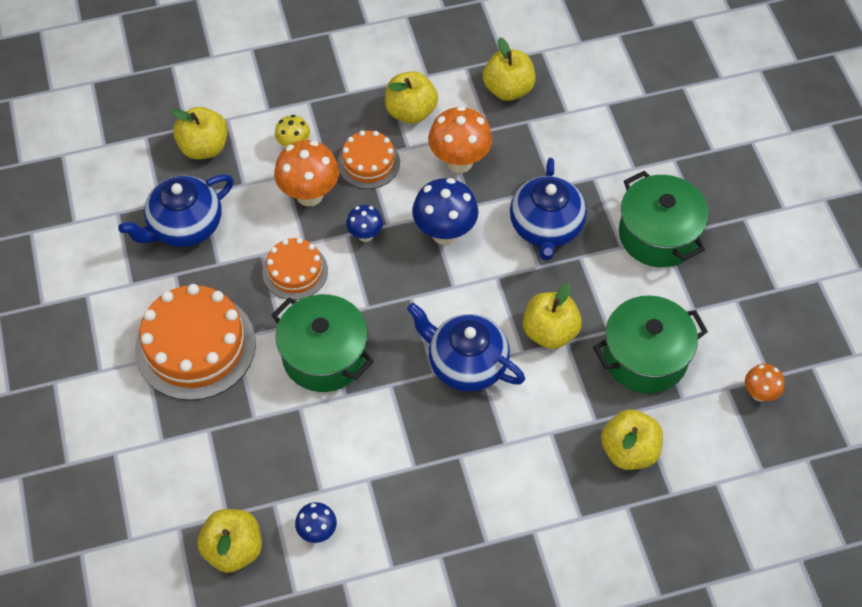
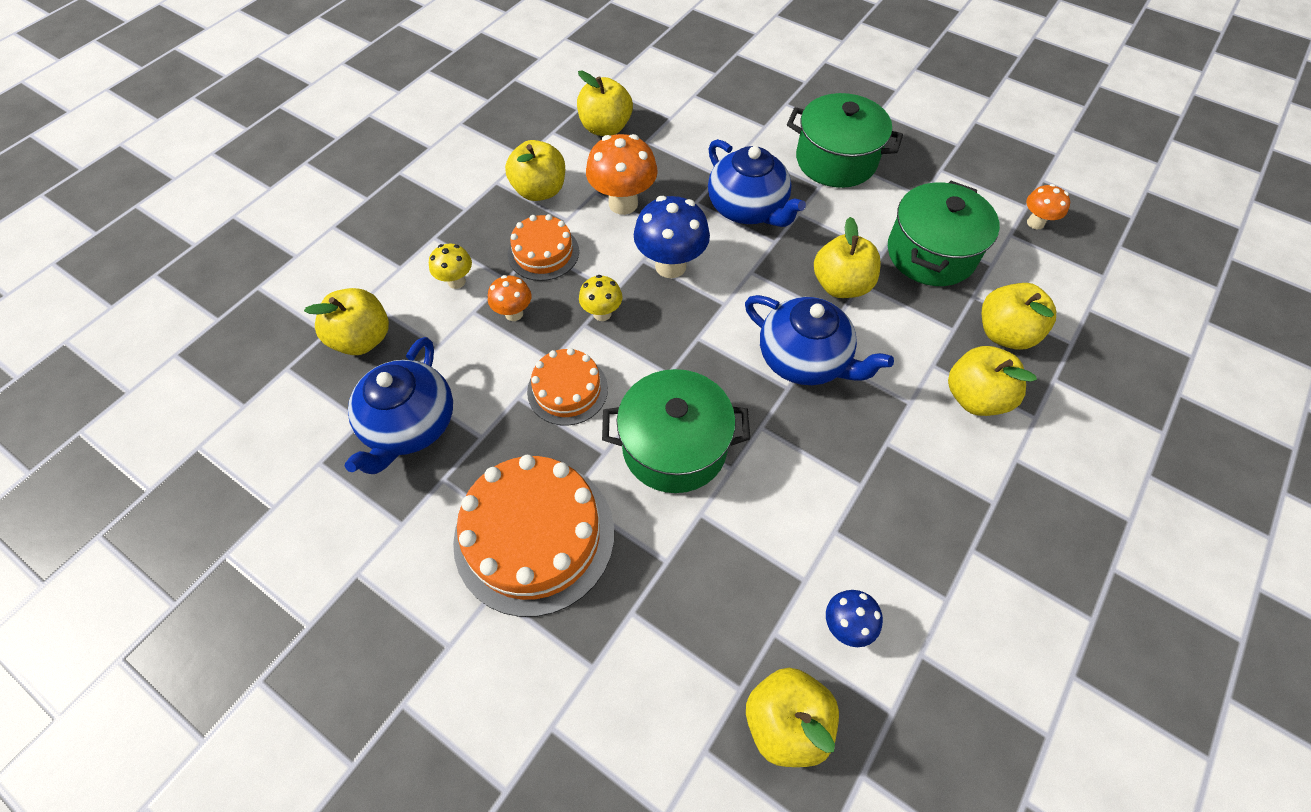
camera: 40 degrees left, 0 degrees up
(309, 195) = (514, 313): orange mushroom -> orange mushroom, size x0.56
(365, 235) = (602, 313): blue mushroom -> yellow mushroom
(466, 363) = (804, 359): blue teapot -> blue teapot turned 135 degrees counterclockwise
(553, 474) = (975, 397): none -> yellow apple

